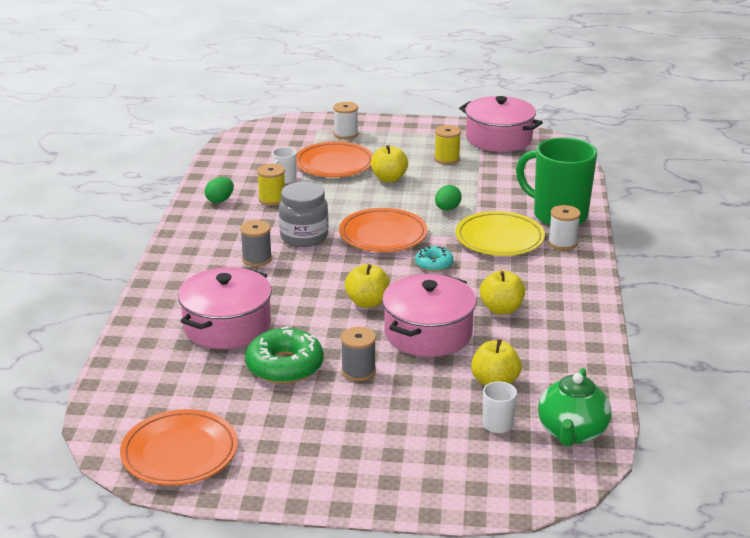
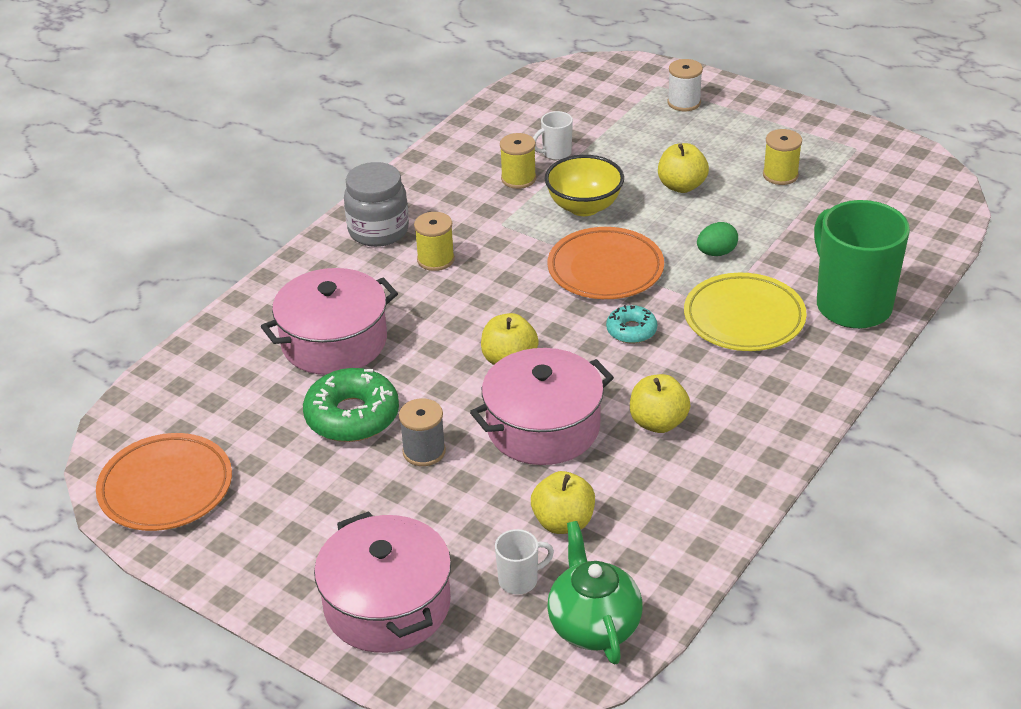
camera: 30 degrees right, 10 degrees up
(220, 200) = (459, 163): green egg -> none
(257, 259) = (435, 259): grey spool -> yellow spool
(304, 237) = (512, 244): grey jar -> grey jar (378, 231)
(334, 164) = (632, 146): orange plate -> none
(334, 204) = (584, 207): none -> yellow bowl
(499, 139) = (877, 160): pink pot -> pink pot (387, 605)
(562, 243) = (820, 349): white spool -> none
(572, 432) = (593, 625): green teapot -> green teapot turned 120 degrees clockwise

